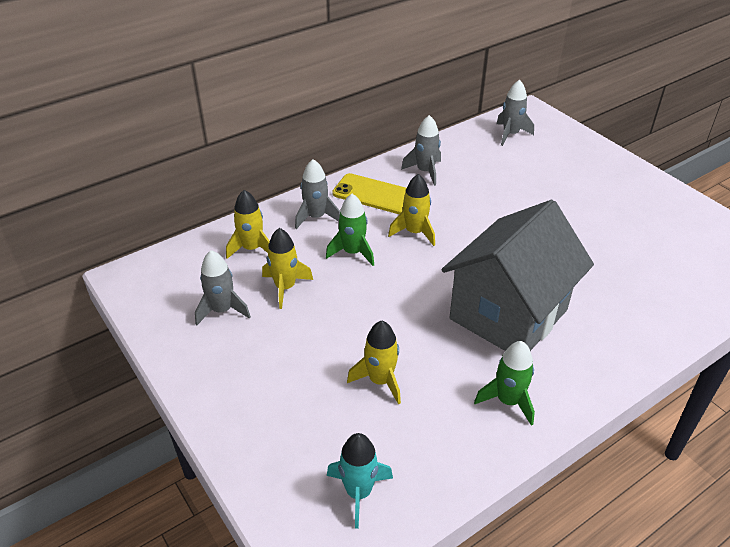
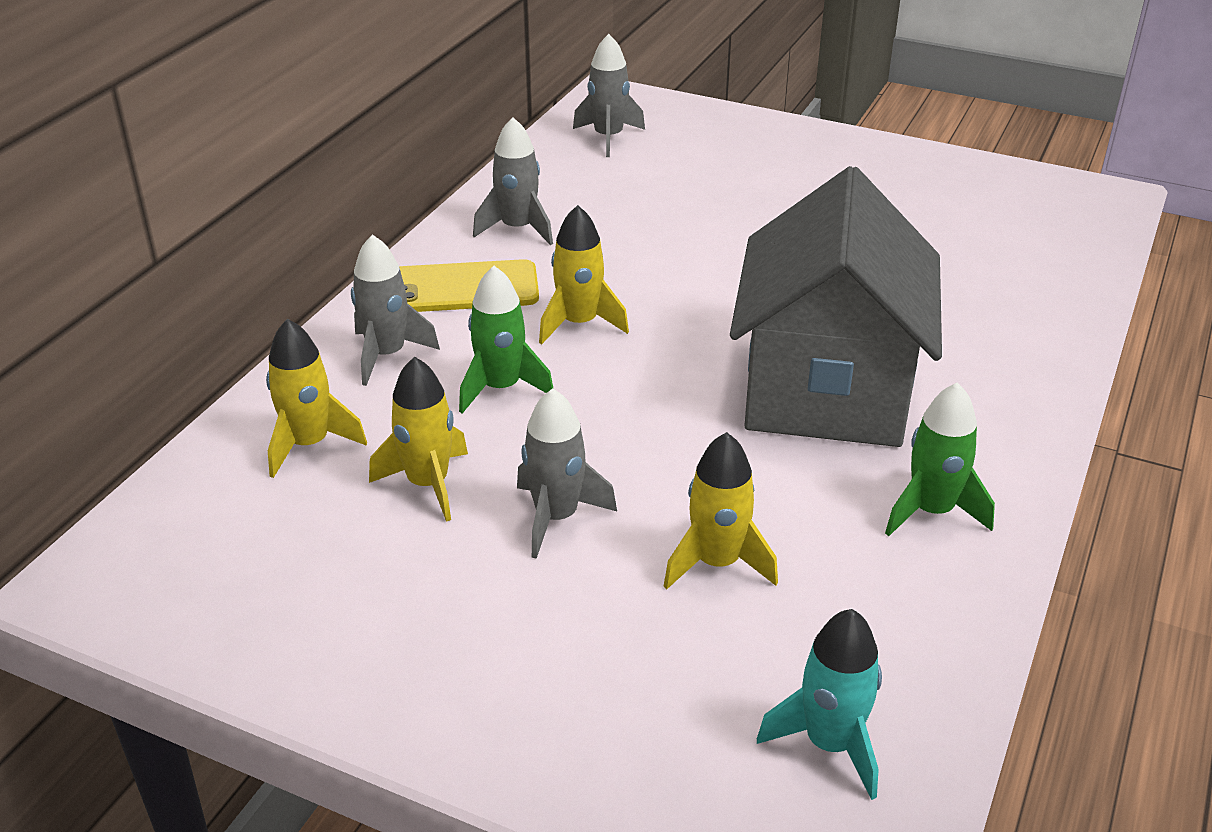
camera: 30 degrees left, 5 degrees down
(222, 310) = (339, 564): grey rocket -> grey rocket (556, 517)

